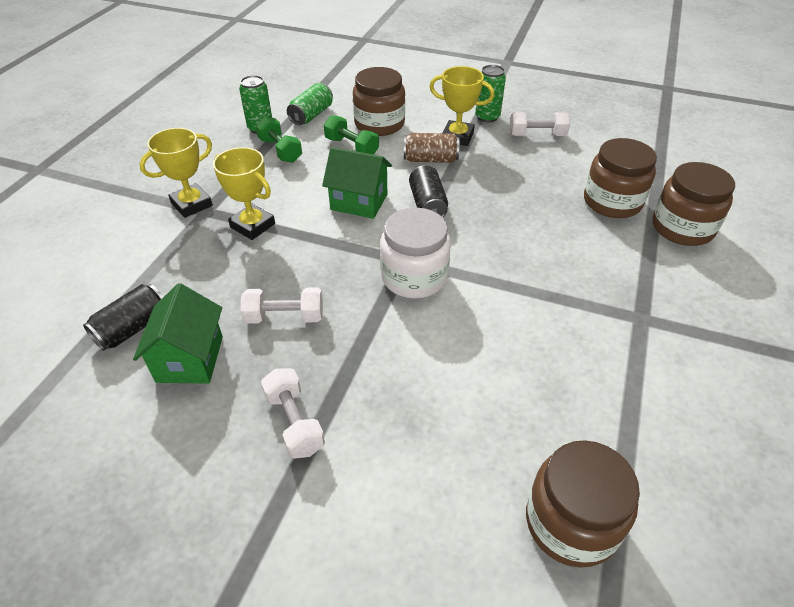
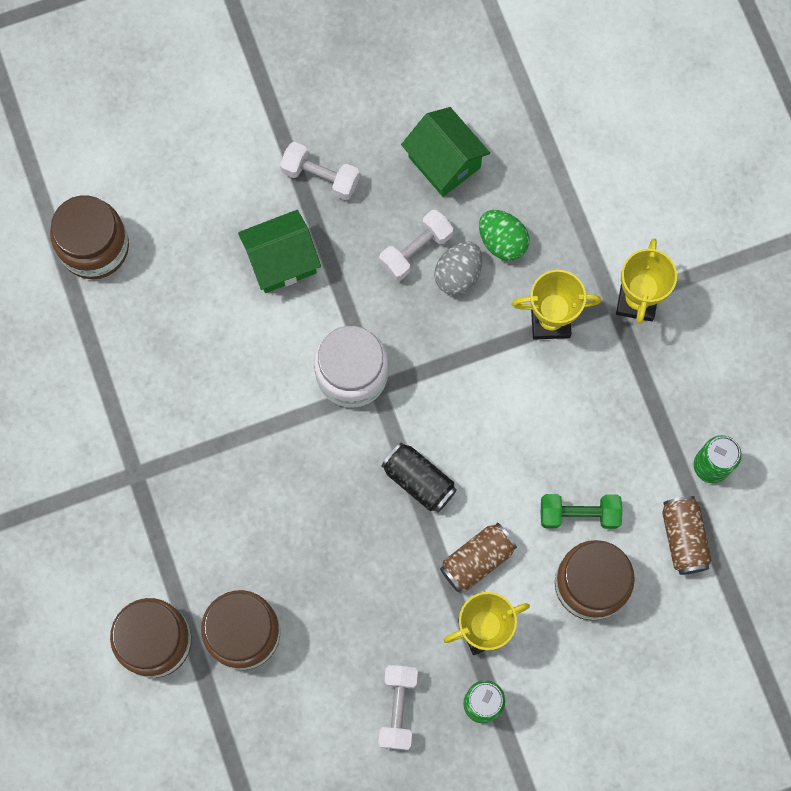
camera: 140 degrees right, 30 degrees up
(133, 328) = (517, 150): black can -> none
(222, 282) = (502, 241): none -> green egg
(275, 284) = (458, 274): none -> grey egg
(280, 150) = (646, 446): green dumbbell -> none
(311, 115) = (683, 538): green can -> brown can
(359, 202) = (486, 431): green house -> green house (281, 261)
(537, 135) = (398, 708): white dumbbell -> white dumbbell turned 45 degrees counterclockwise

